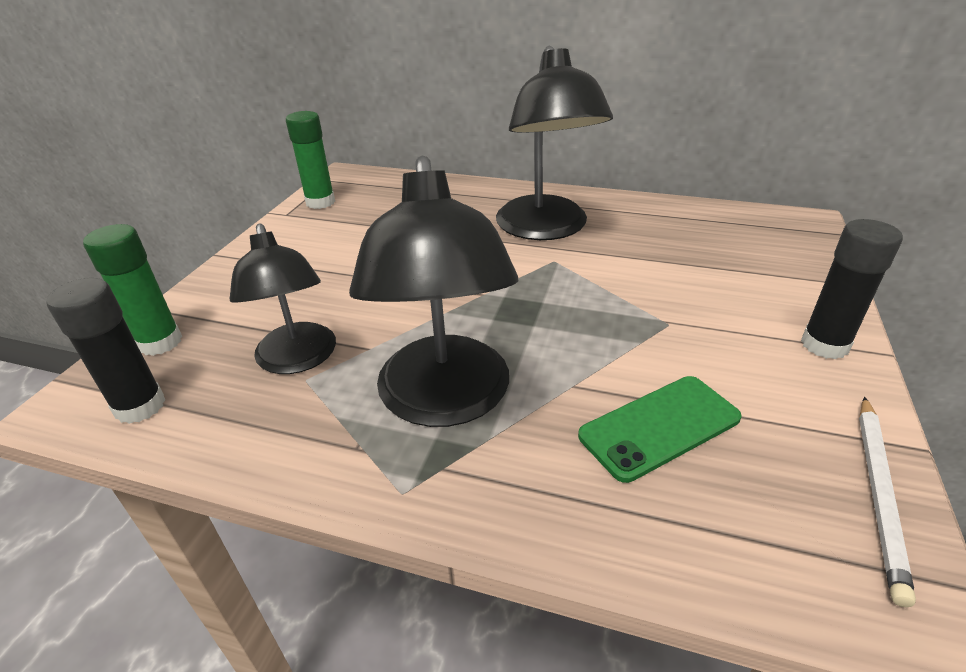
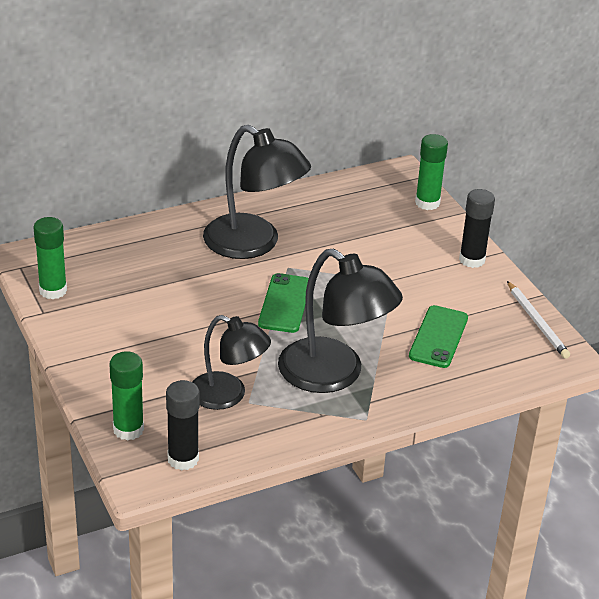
camera: 45 degrees left, 0 degrees up
(501, 293) = (285, 303): none -> green phone
(813, 259) = (427, 203): none -> green glue stick

